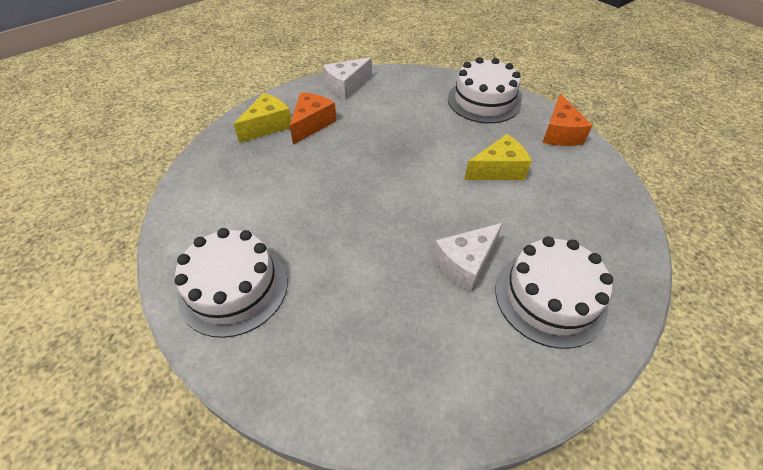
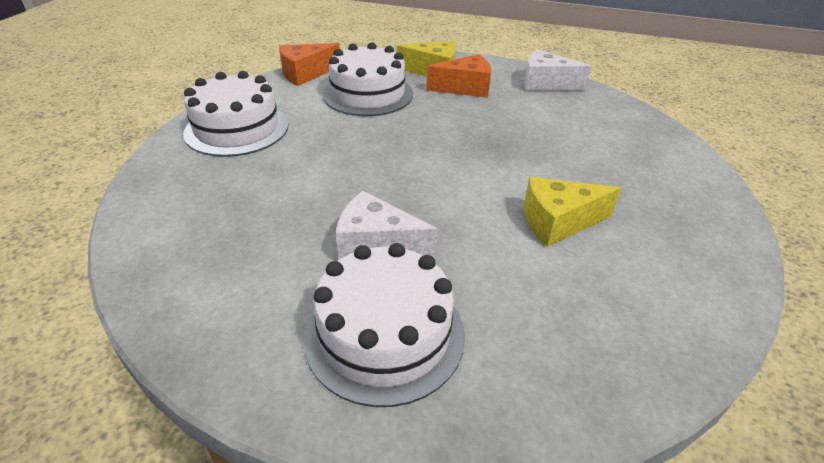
camera: 55 degrees right, 10 degrees down
(484, 101) = (669, 171): white cake -> white cake (368, 94)
(498, 170) = (558, 222): yellow cheese -> yellow cheese turned 135 degrees clockwise
(560, 133) = (712, 256): orange cheese -> orange cheese (305, 74)

